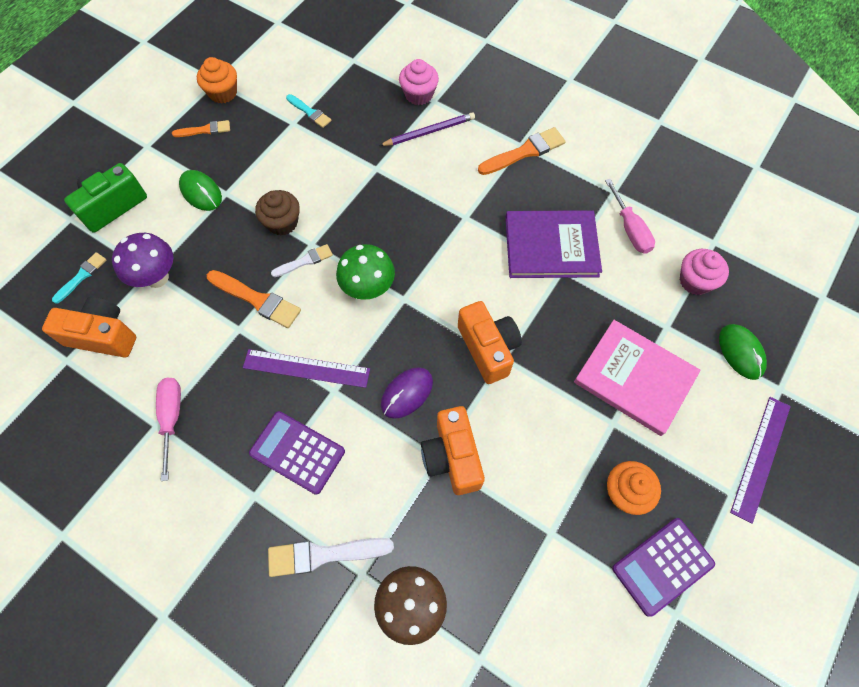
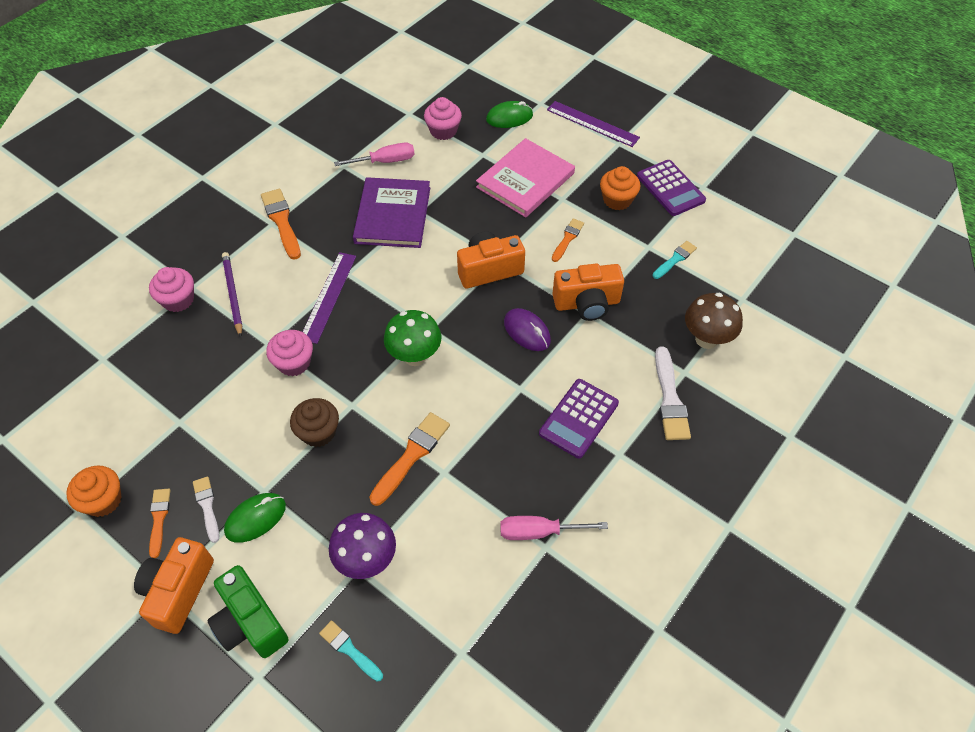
camera: 85 degrees left, 10 degrees down
(103, 336) = (435, 614): orange camera -> orange camera (178, 591)
(305, 261) = (372, 411): white brush -> white brush (207, 506)
(306, 368) = (494, 410): purple ruler -> purple ruler (328, 296)
(309, 112) = (168, 404): turquoise brush -> turquoise brush (675, 259)
(355, 191) = (294, 363): none -> pink cupcake
(548, 432) = (567, 239): none -> orange brush

